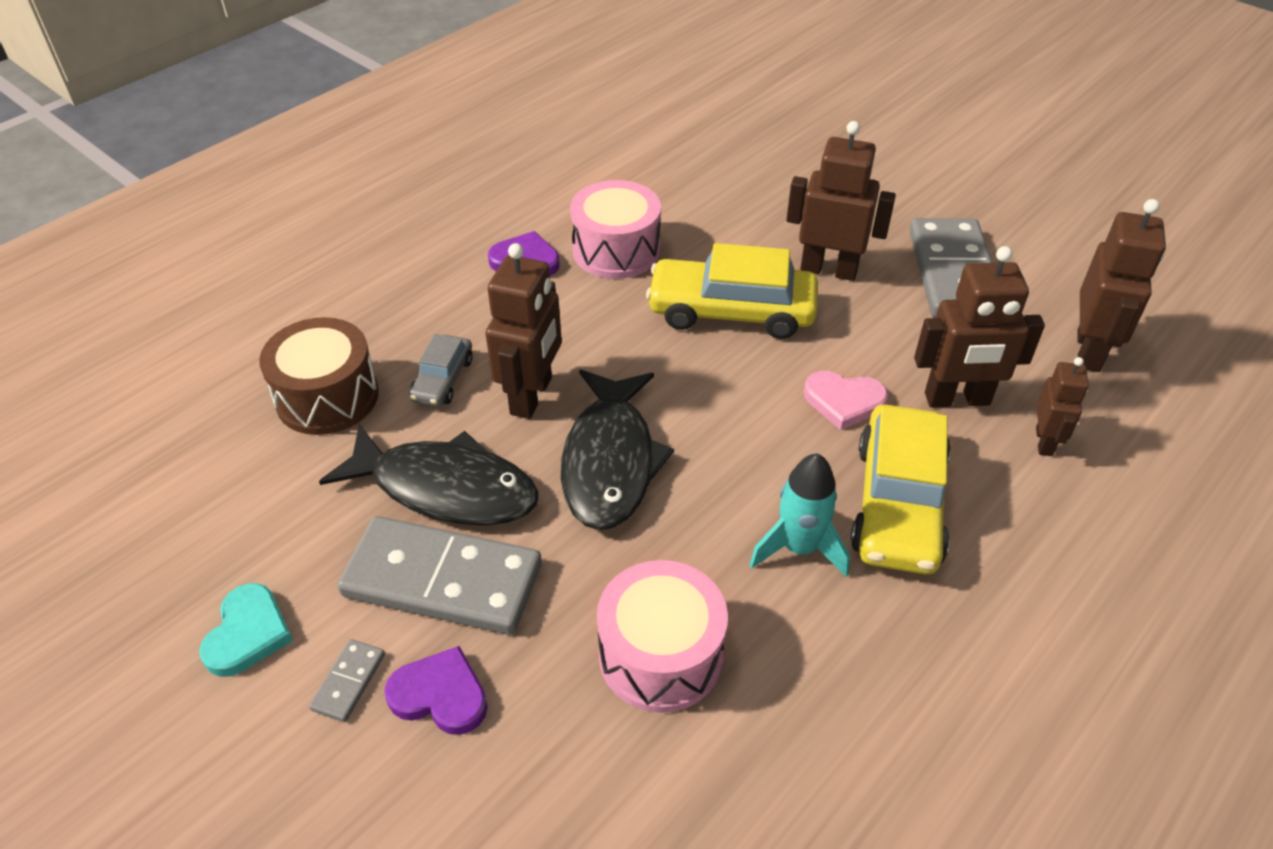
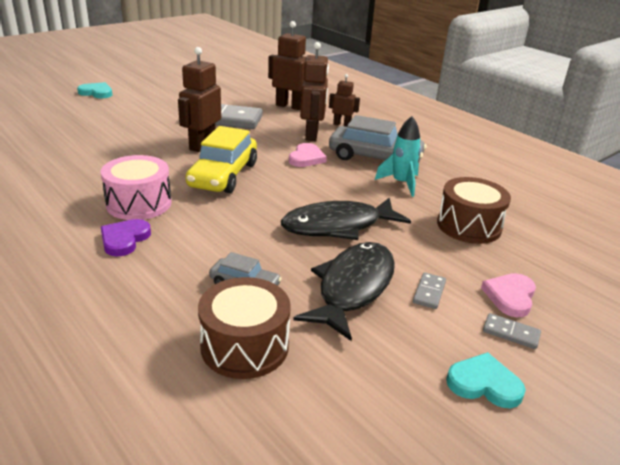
camera: 85 degrees left, 15 degrees down
(440, 695) = (510, 296): purple heart -> pink heart
(442, 580) = (429, 292): grey domino -> grey domino, size x0.41
(532, 396) = (274, 248): brown robot -> none
(610, 461) = (338, 226): black fish -> black fish turned 150 degrees clockwise
(660, 655) = (469, 226): pink drum -> brown drum
(898, 504) = (375, 158): yellow car -> grey car
(967, 120) = (96, 93): none -> turquoise heart

